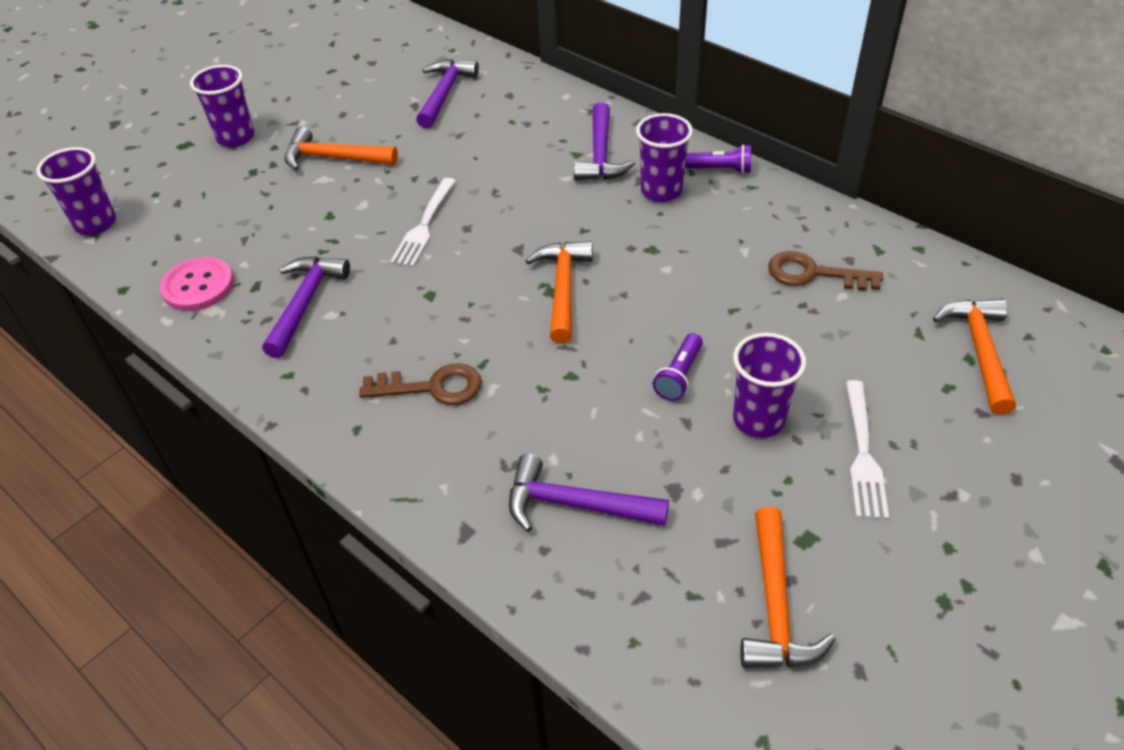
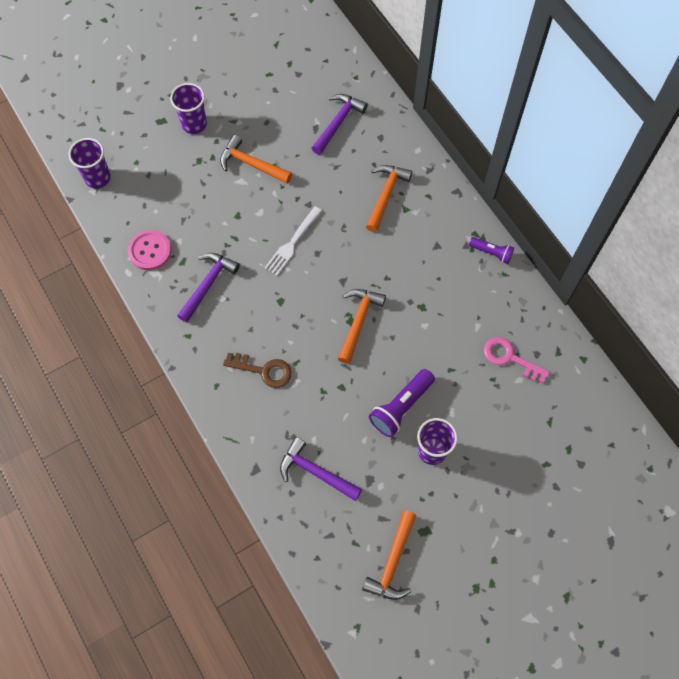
camera: 15 degrees right, 20 degrees up
(600, 155) = (420, 215): purple hammer -> none
(661, 191) = (446, 260): purple cup -> none
(679, 376) = (401, 407): purple flashlight -> purple flashlight, size x1.64
(813, 274) = (510, 358): brown key -> pink key
(863, 454) = (478, 491): white fork -> none
(979, 351) = (577, 446): orange hammer -> orange hammer (385, 195)

